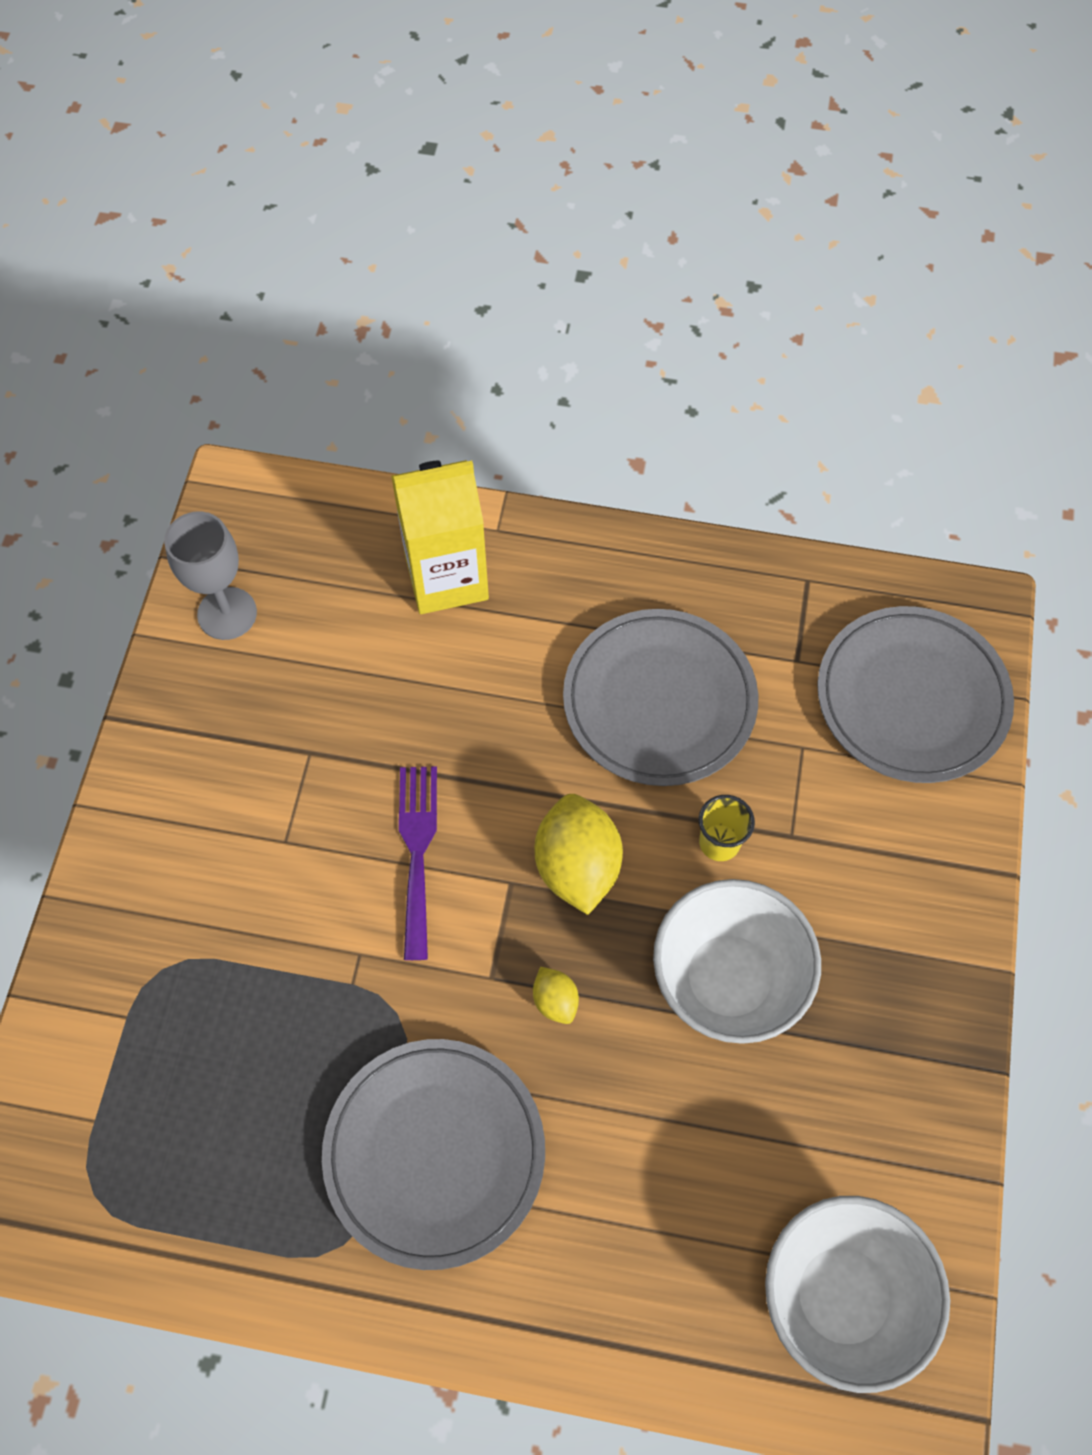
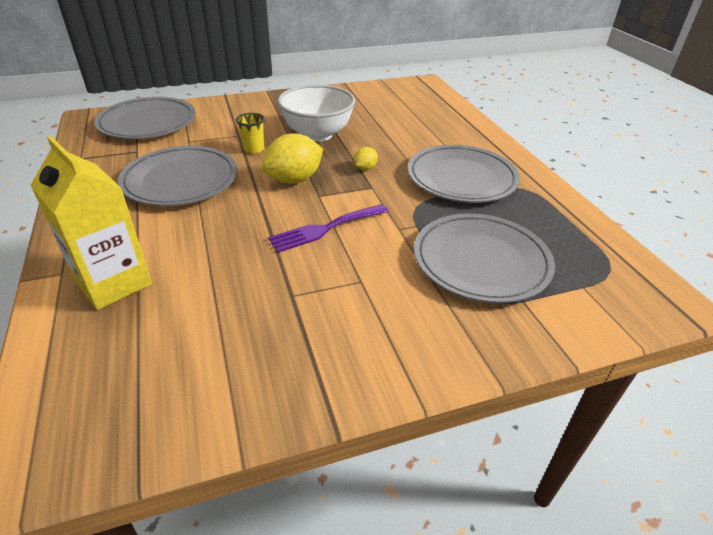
camera: 120 degrees left, 25 degrees down
(223, 1020) = (481, 261): none -> grey plate
(227, 613) = (191, 397): grey goblet -> none
(840, 1296) = (409, 97): white bowl -> none

